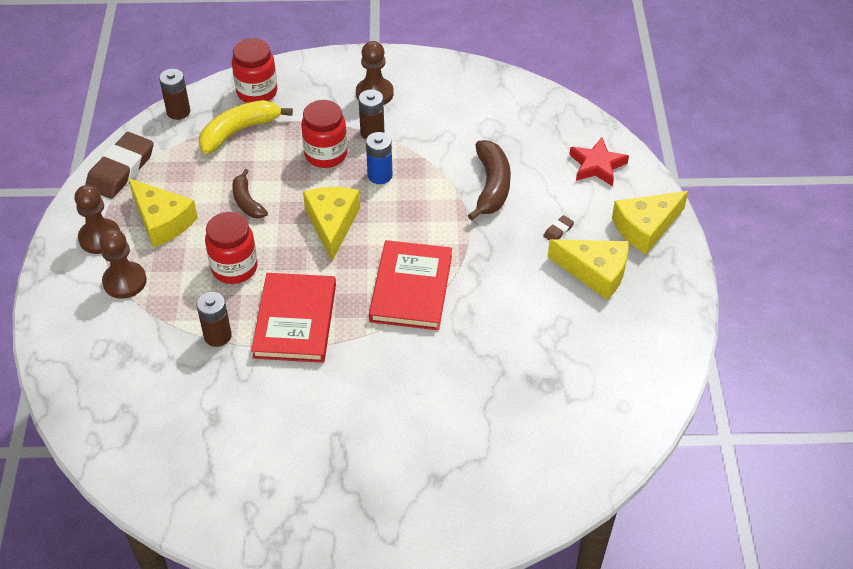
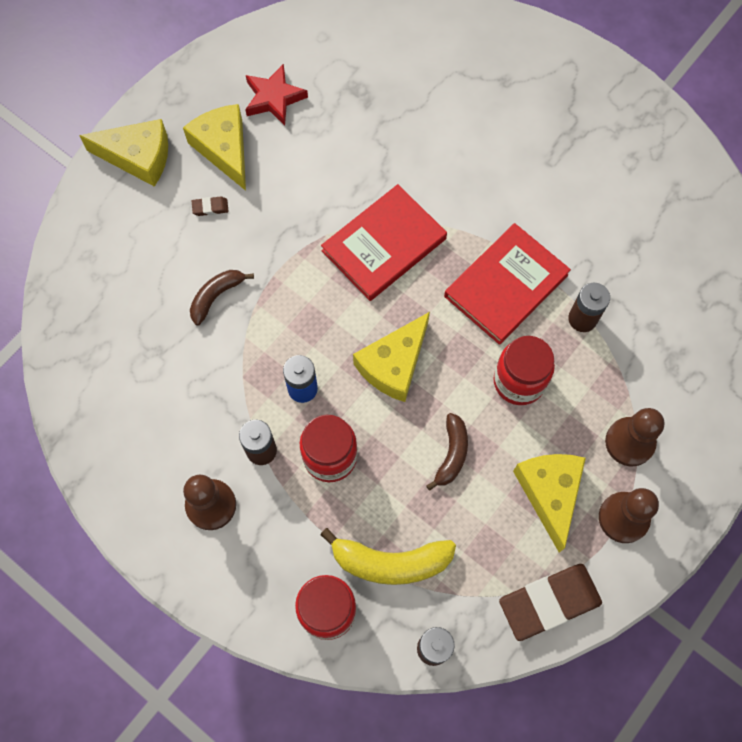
camera: 140 degrees left, 20 degrees up
(491, 186) = (216, 296): brown banana -> brown banana, size x0.63
(597, 165) = (104, 247): red star -> red star (274, 98)

